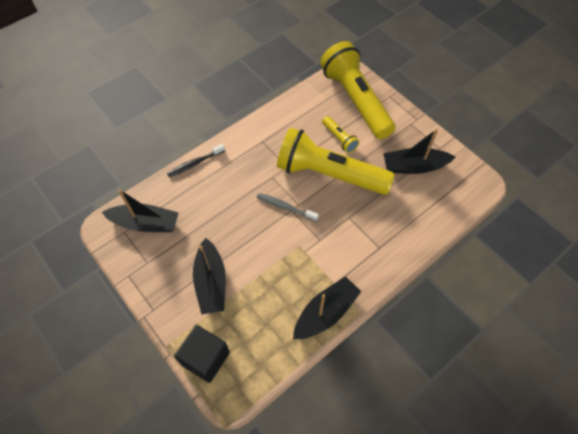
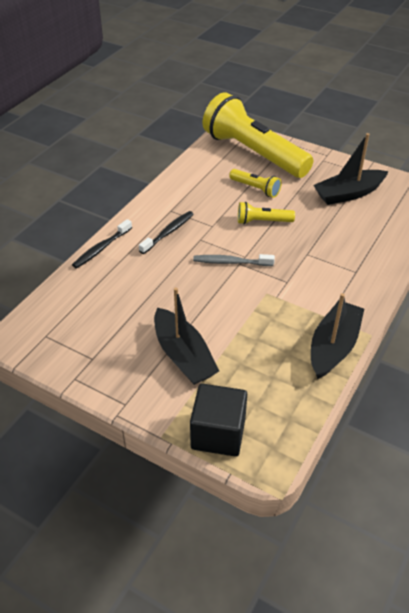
camera: 20 degrees left, 15 degrees down
(145, 223) = (70, 320): black boat -> none
(251, 163) = (168, 232): none -> black toothbrush
(329, 174) = (262, 221): yellow flashlight -> yellow flashlight, size x0.42

